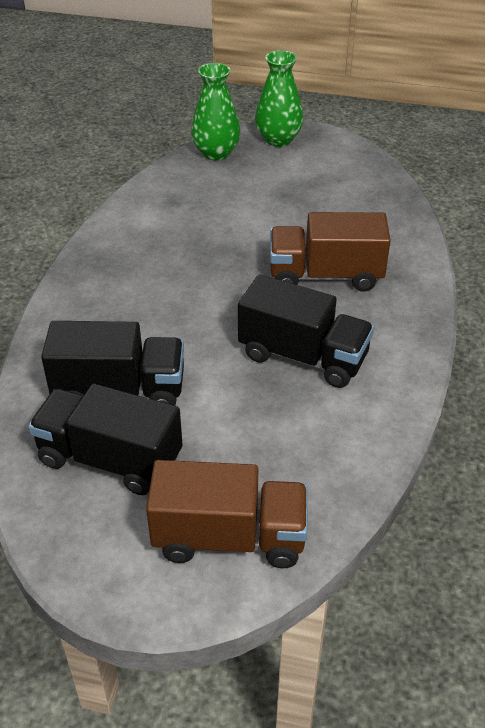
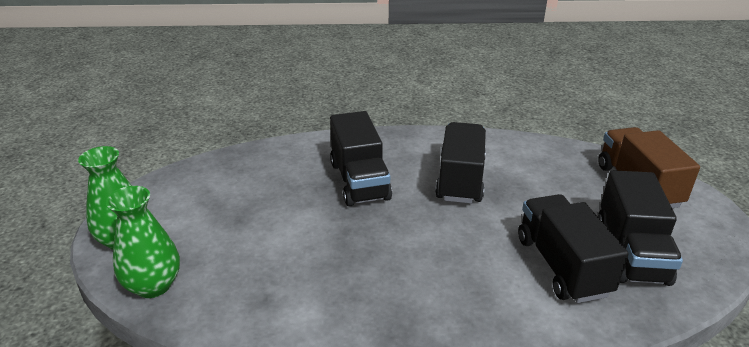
camera: 105 degrees left, 10 degrees down
(325, 275) = (359, 181): brown truck -> black truck

